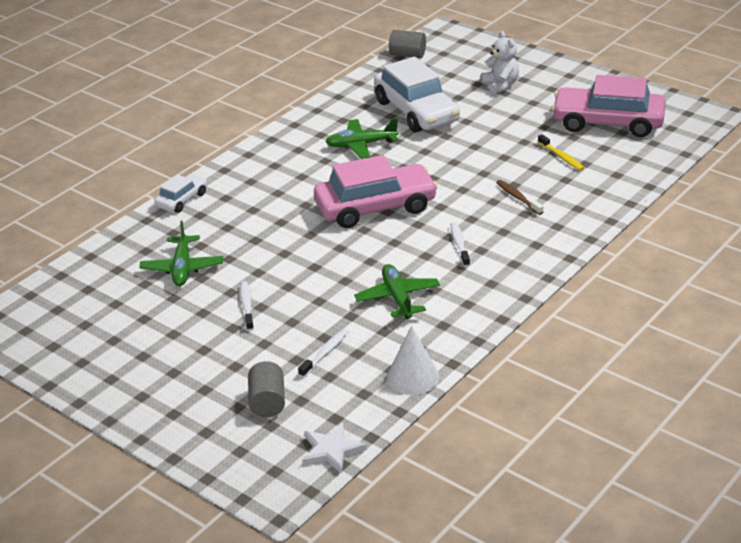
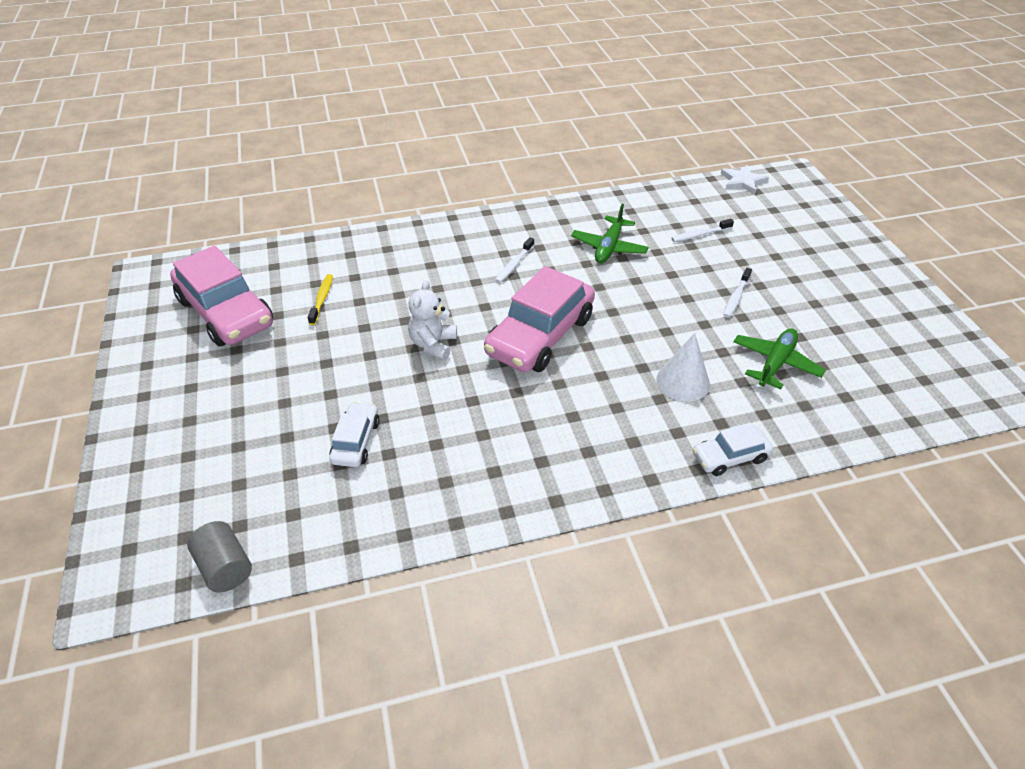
camera: 145 degrees left, 10 degrees up
(267, 402) = (767, 223): grey cylinder -> none
(361, 145) = (469, 425): green plane -> none
(375, 207) = (540, 335): pink car -> pink car turned 75 degrees counterclockwise
(413, 377) = (653, 195): white cone -> white cone (683, 381)
(416, 111) = (356, 441): white car -> white car, size x0.50
(500, 85) = (223, 425): white teddy bear -> white teddy bear (433, 344)
(518, 198) = (415, 280): brown toothbrush -> none

